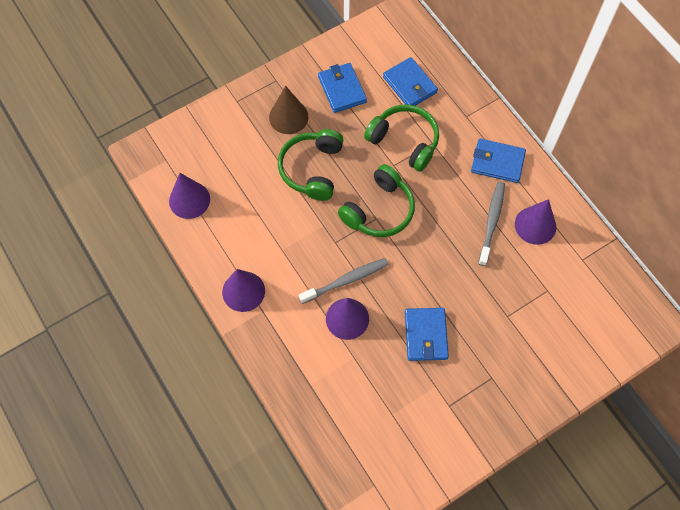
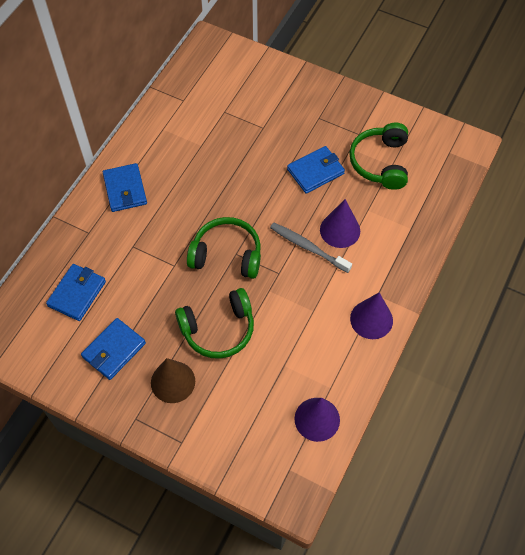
camera: 120 degrees left, 5 degrees down
(404, 141) = (143, 268): green headphones -> green headphones (380, 162)
(492, 222) = (186, 170): grey toothbrush -> none
(535, 225) = (171, 140): purple cone -> none

